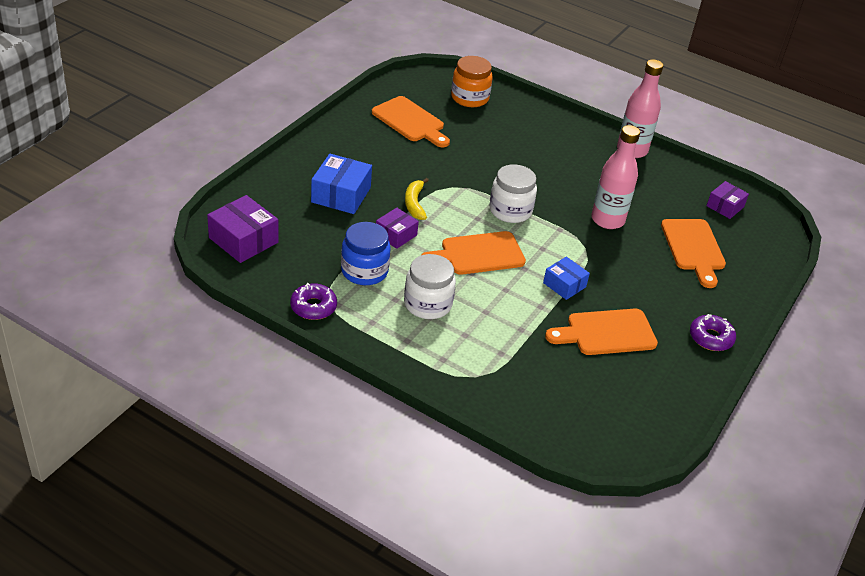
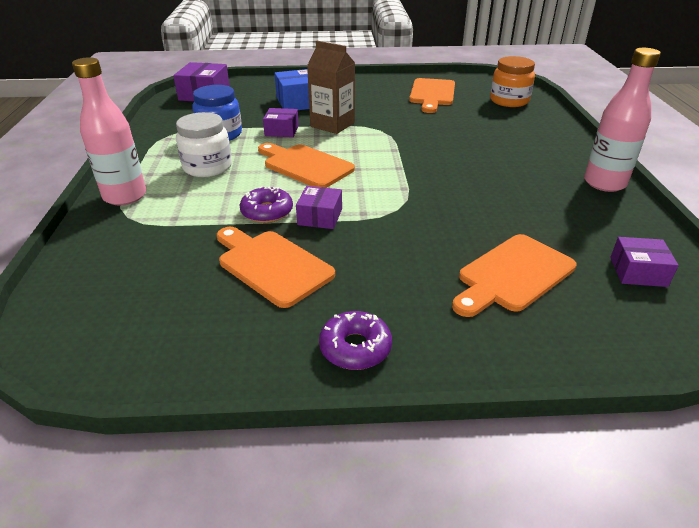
camera: 60 degrees right, 5 degrees down
(313, 307) = (155, 132): purple donut -> purple donut (267, 212)
(414, 204) = (332, 125): yellow banana -> brown carton
(510, 211) = (390, 159): white jar -> none
(564, 285) = (320, 217): blue box -> purple box
(607, 220) = (463, 206): pink bottle -> pink bottle (125, 196)

